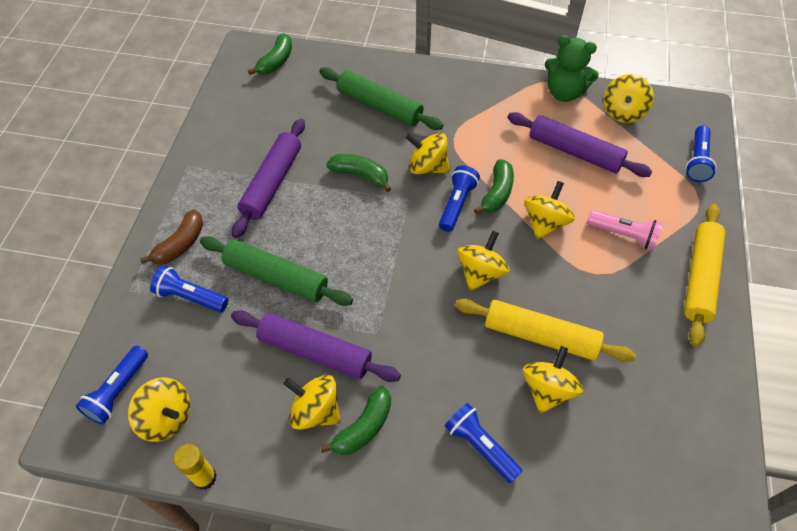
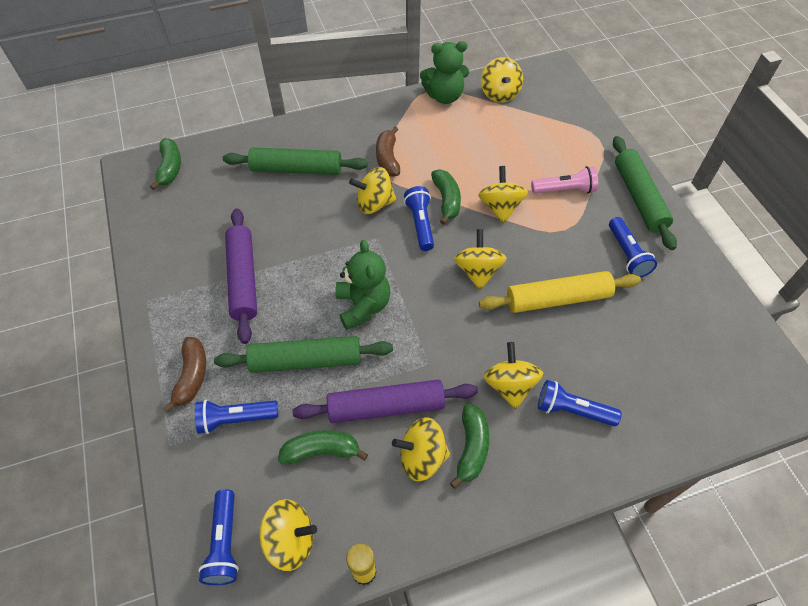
camera: 30 degrees left, 0 degrees up
(355, 254) = (363, 306): none -> green teddy bear
(360, 175) = (321, 236): green banana -> green banana (321, 451)
(468, 130) = (388, 158): none -> brown banana
(547, 389) = (591, 338): yellow spinning top -> yellow spinning top (509, 385)
(574, 152) = (484, 141): purple rolling pin -> none
(697, 161) = (578, 110): blue flashlight -> blue flashlight (627, 254)
(699, 278) = (638, 198): yellow rolling pin -> green rolling pin

